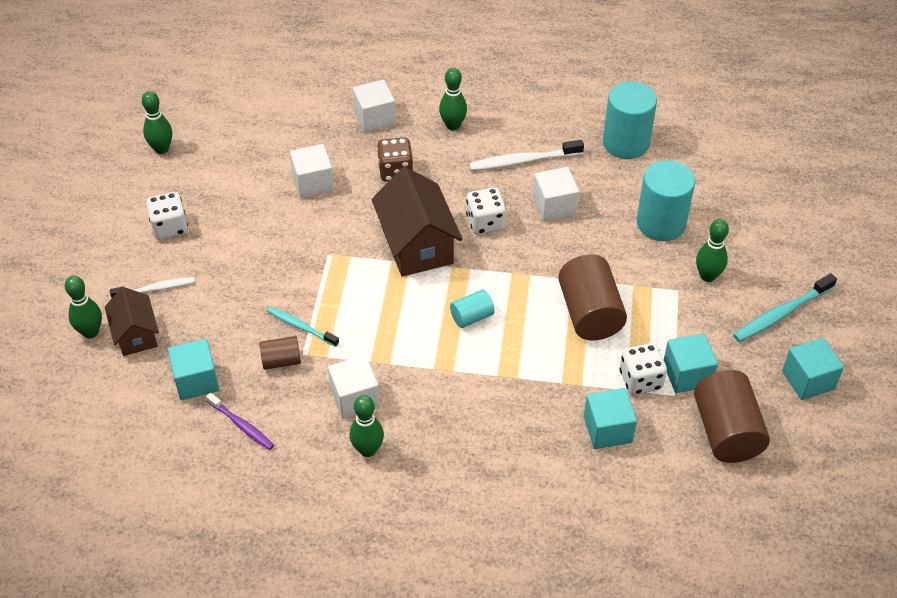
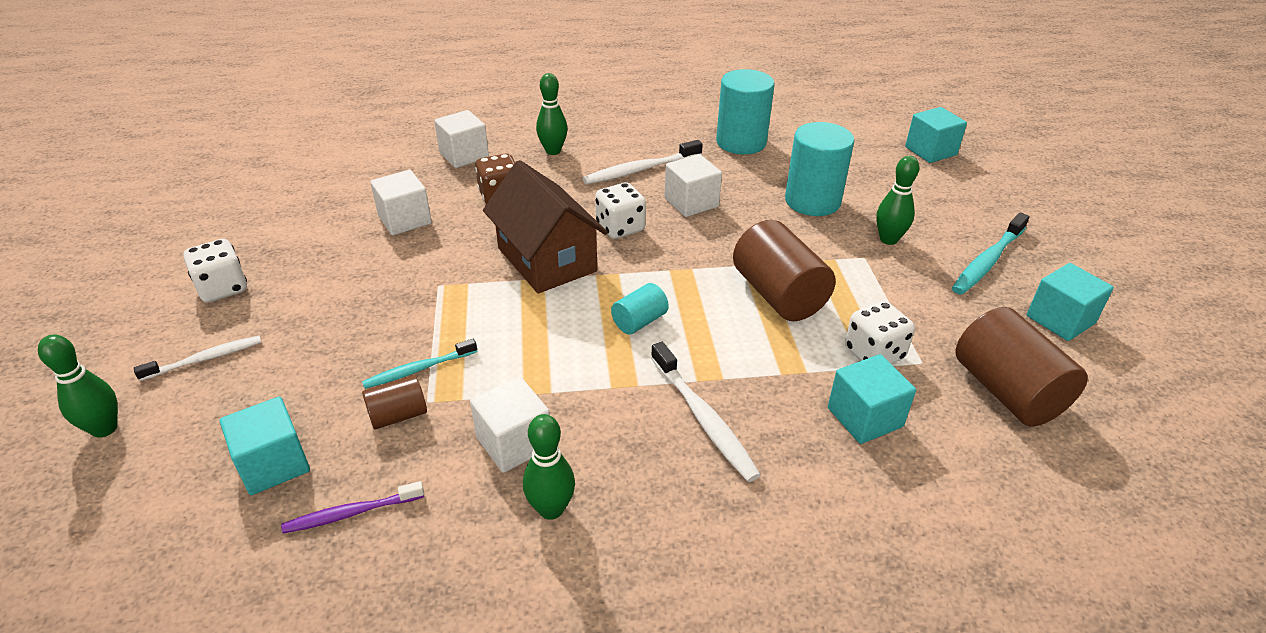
camera: 15 degrees left, 10 degrees down
(136, 334) = (176, 419): brown house -> none
(161, 149) = (208, 213): green bowling pin -> none
(241, 425) = (351, 513): purple toothbrush -> purple toothbrush turned 135 degrees clockwise
(301, 327) = (418, 369): turquoise toothbrush -> turquoise toothbrush turned 45 degrees counterclockwise
(491, 407) = (703, 418): none -> white toothbrush
(687, 375) = (924, 338): turquoise cube -> turquoise cube (930, 151)

